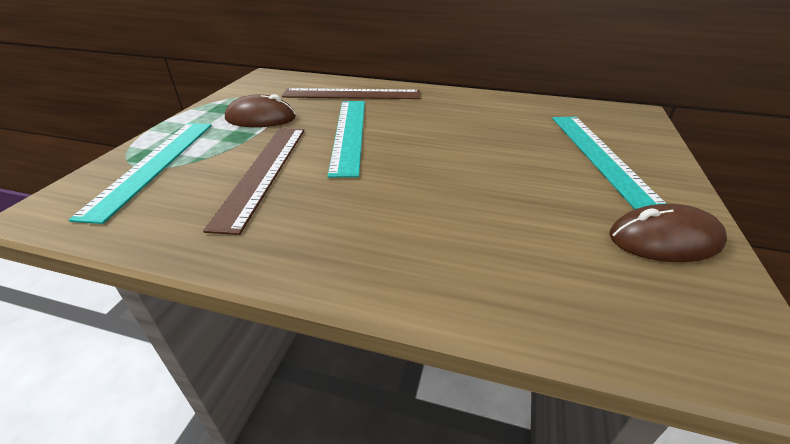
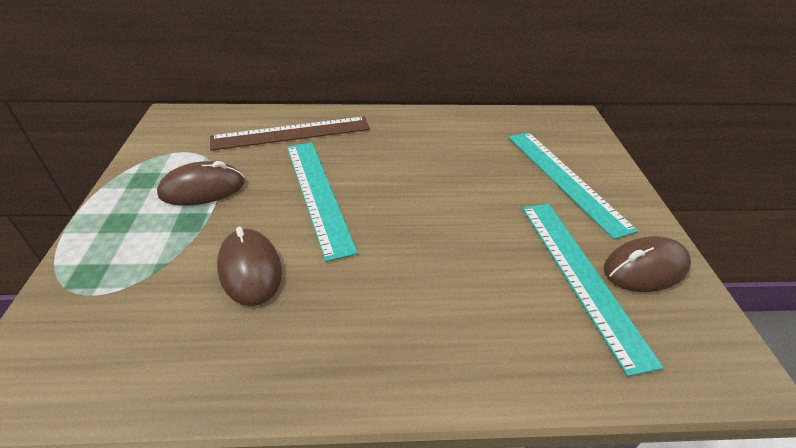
camera: 20 degrees left, 5 degrees up
(153, 165) = (107, 287): turquoise ruler -> turquoise ruler (581, 276)
(263, 172) = (250, 269): brown ruler -> brown mouse

